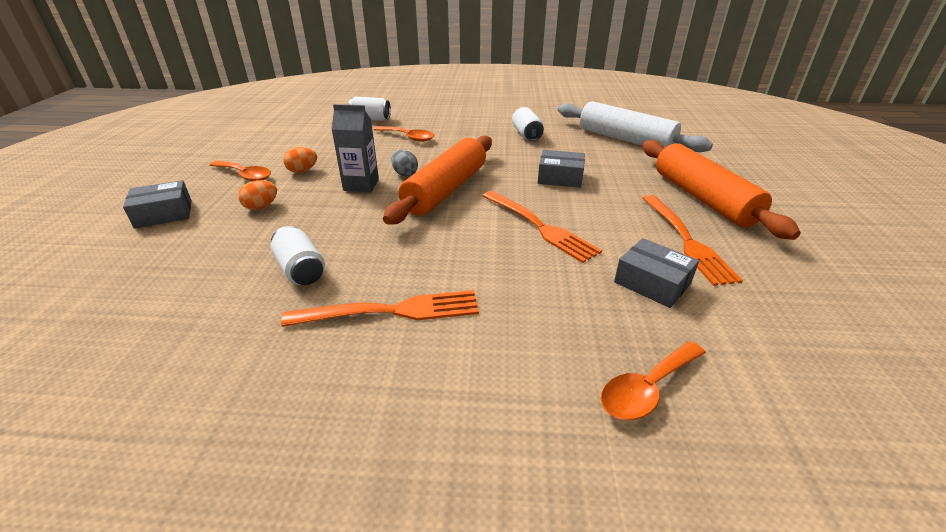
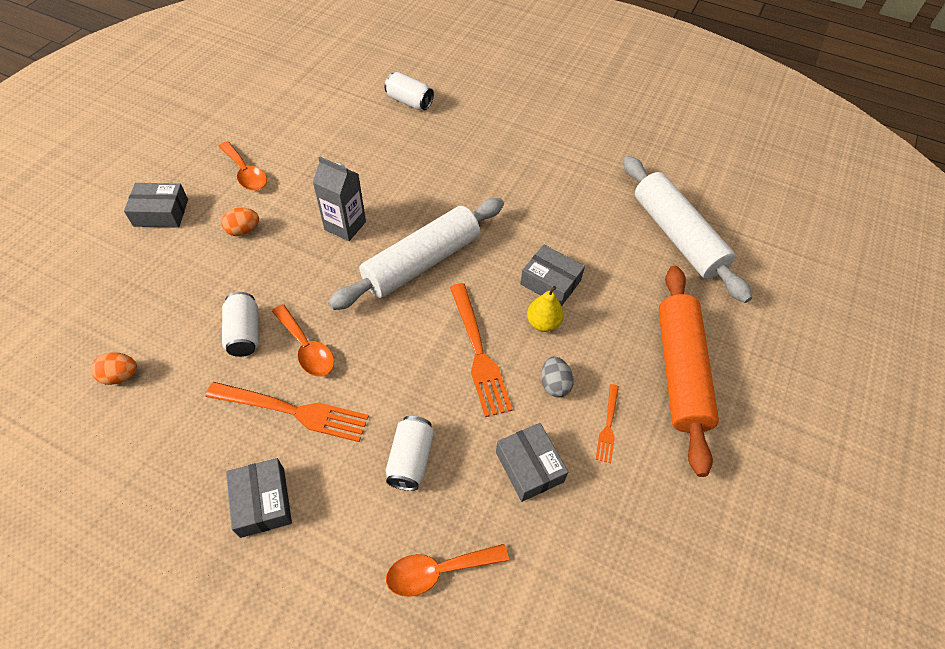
camera: 20 degrees right, 20 degrees up
(302, 171) = (300, 182): orange egg -> orange egg (120, 376)
(405, 174) = (395, 221): grey egg -> grey egg (554, 384)
(405, 397) = (262, 502): none -> grey box
(408, 137) = (432, 153): orange spoon -> orange spoon (306, 348)
(446, 190) = (422, 262): orange rolling pin -> white rolling pin
(526, 134) = (566, 188): white can -> white can (410, 459)
(576, 199) = (543, 323): none -> yellow pear
(686, 240) = (608, 426): orange fork -> orange fork, size x0.52

